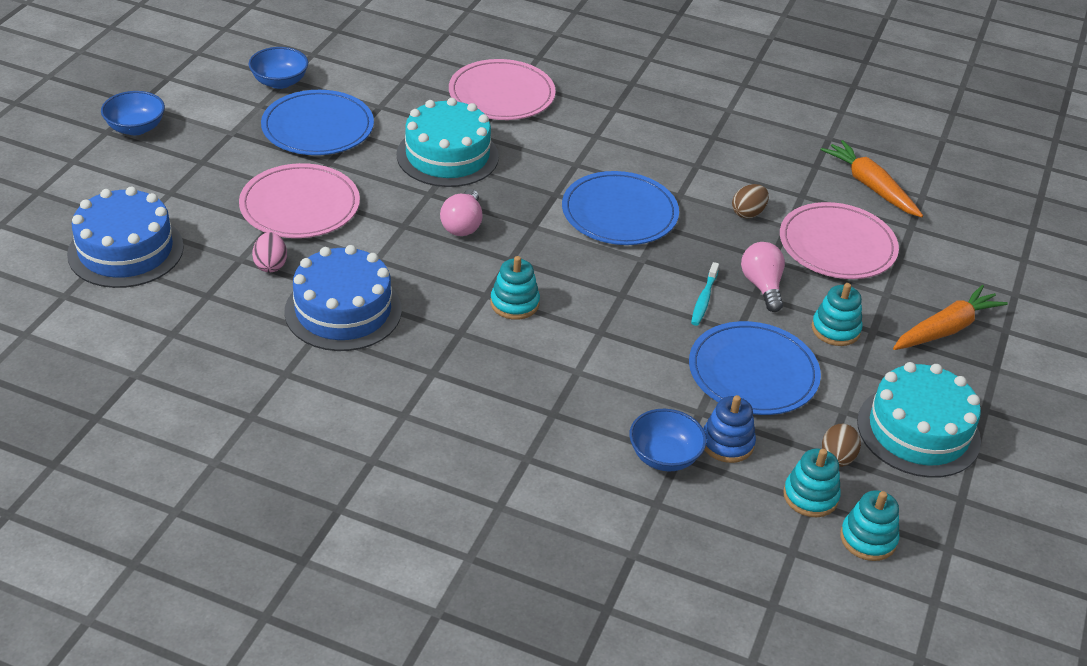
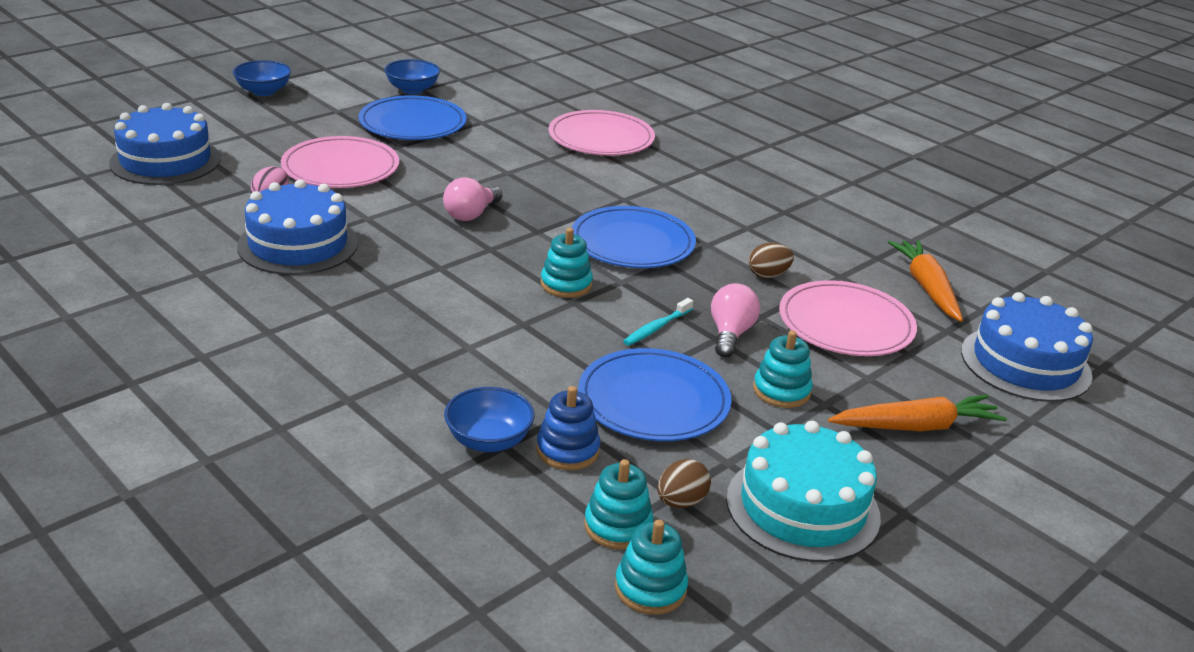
camera: 25 degrees right, 10 degrees down
(447, 156) = (507, 166): turquoise cake -> none
(514, 303) = (460, 281): turquoise stacking toy -> turquoise stacking toy (566, 284)
(982, 241) = (1025, 363): none -> blue cake

